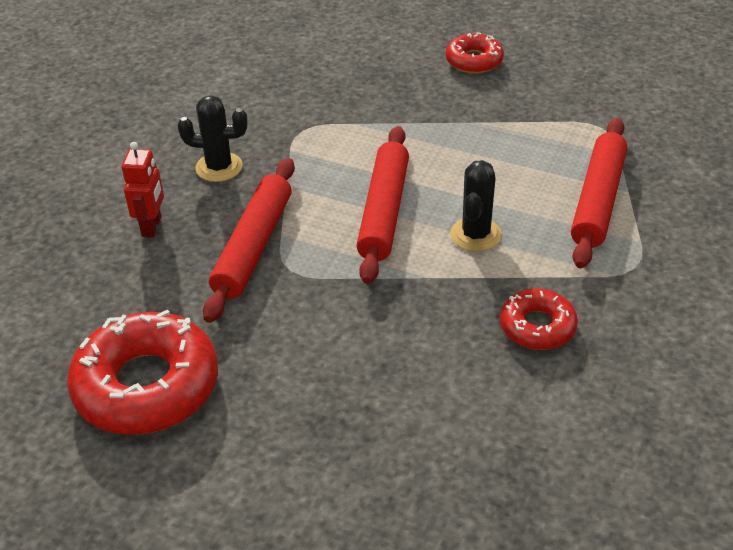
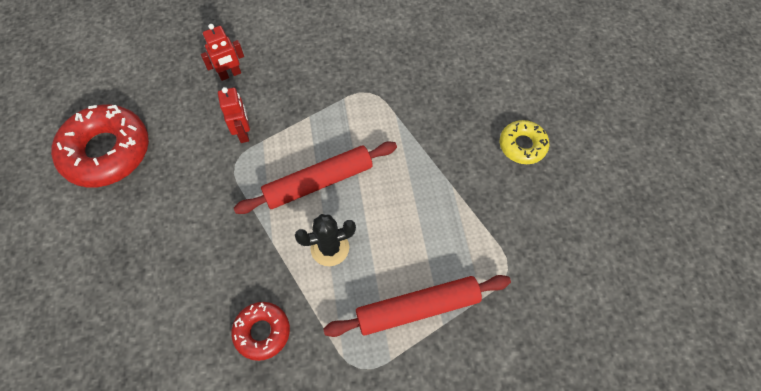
camera: 55 degrees right, 20 degrees up
(219, 167) = (302, 72): black cactus -> none
(254, 246) = (243, 133): red rolling pin -> red robot
(474, 61) = (522, 145): red donut -> yellow donut

